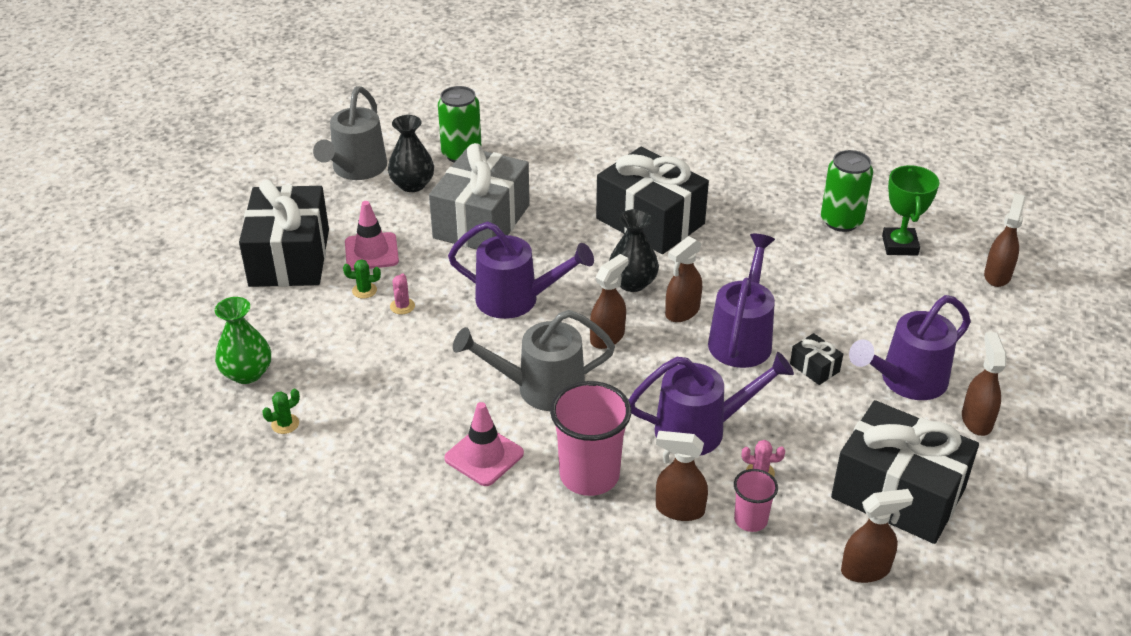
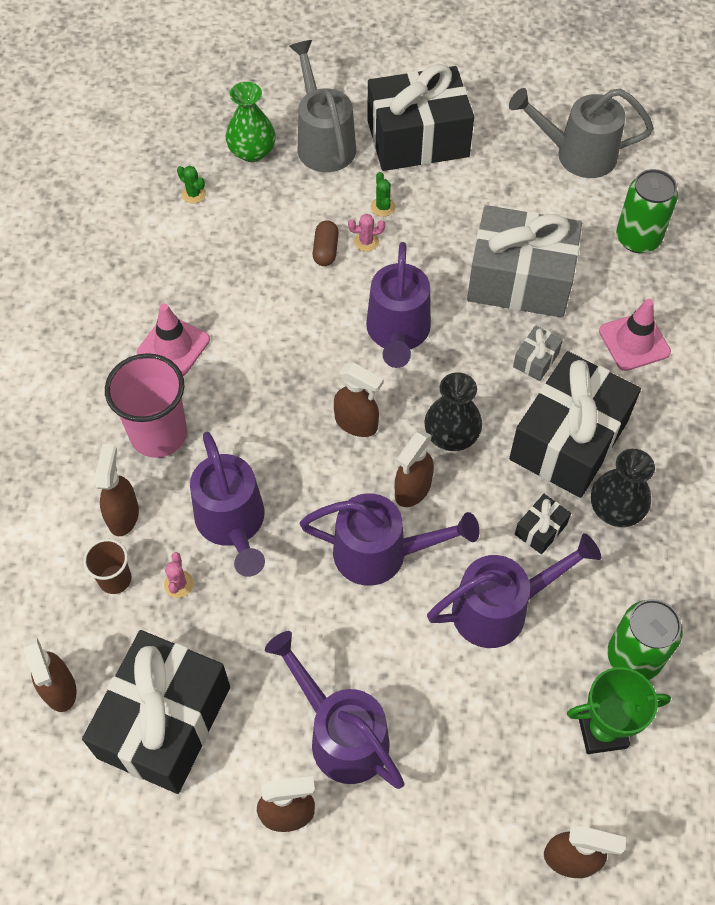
camera: 80 degrees right, 20 degrees up
(371, 252) = (443, 199): pink traffic cone -> pink traffic cone (634, 342)
(402, 334) = (326, 250): none -> brown capsule
(412, 184) = (566, 207): black vase -> black vase (615, 509)
(540, 388) = (269, 376): grey watering can -> grey watering can (323, 142)
(567, 226) = (536, 360): none -> grey gift
(682, 312) = (412, 489): brown spray bottle -> brown spray bottle turned 90 degrees counterclockwise
(750, 520) = (115, 579): pink cup -> brown cup
(798, 279) = (501, 608): none -> purple watering can
(814, 367) = (346, 632): black gift -> black gift (540, 529)

